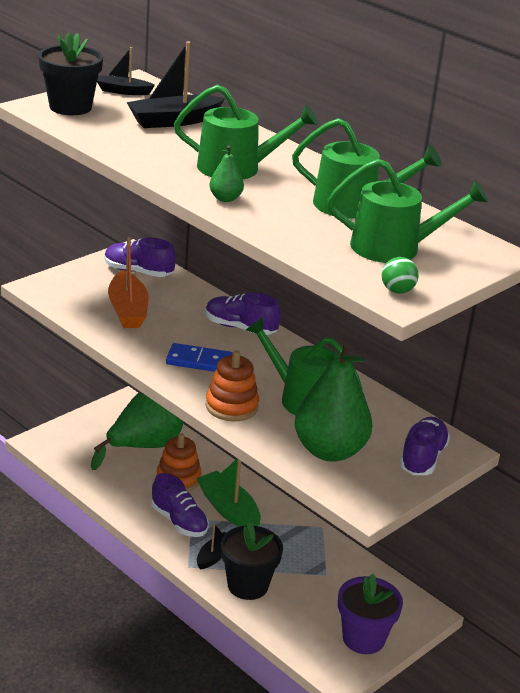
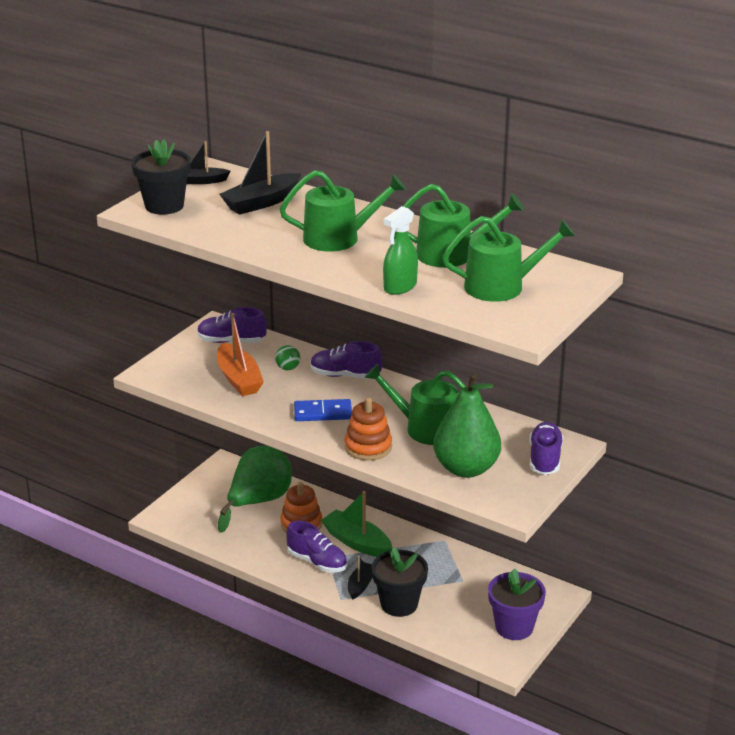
camera: 10 degrees left, 0 degrees up
(225, 198) = (343, 268): green pear -> none
(278, 228) = (400, 287): none -> green spray bottle
(397, 291) = (520, 324): green ball -> green ball (288, 368)

